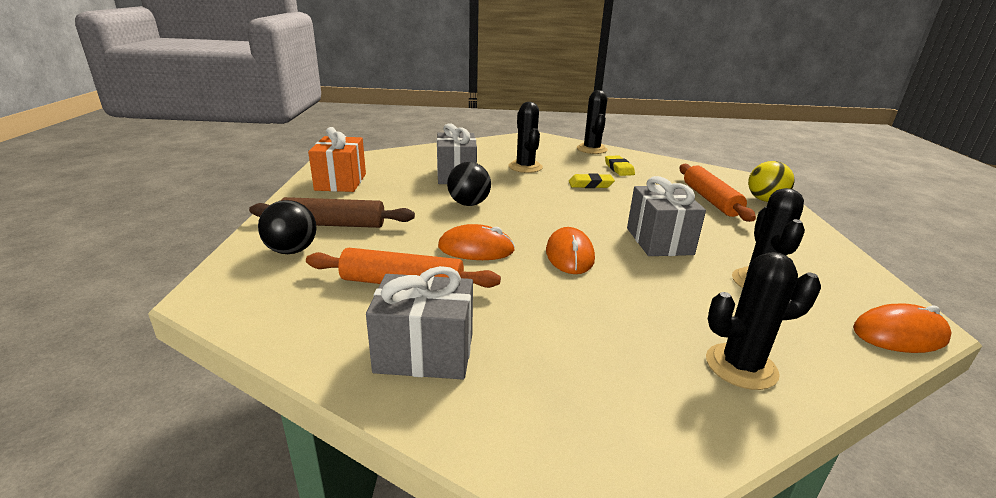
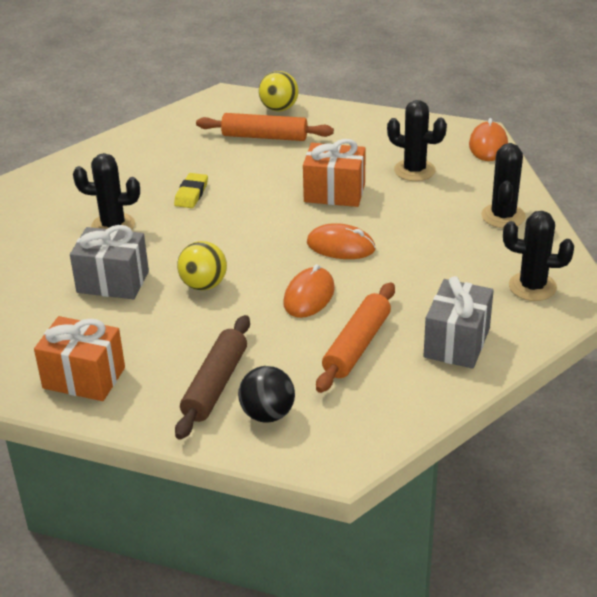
camera: 70 degrees left, 10 degrees up
(469, 204) = (204, 285): black ball -> yellow ball
(591, 149) = (79, 163): black cactus -> black cactus (532, 287)
(619, 169) = (155, 163): yellow eraser -> none
(659, 241) = (334, 193): grey gift -> orange gift

